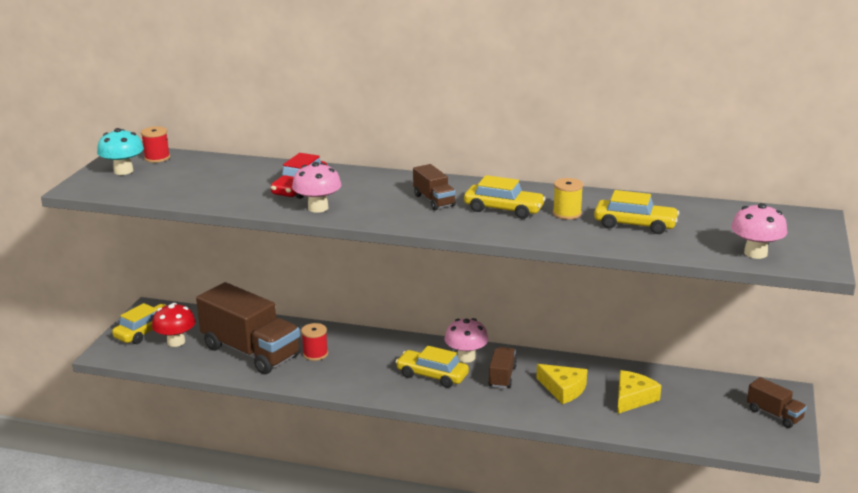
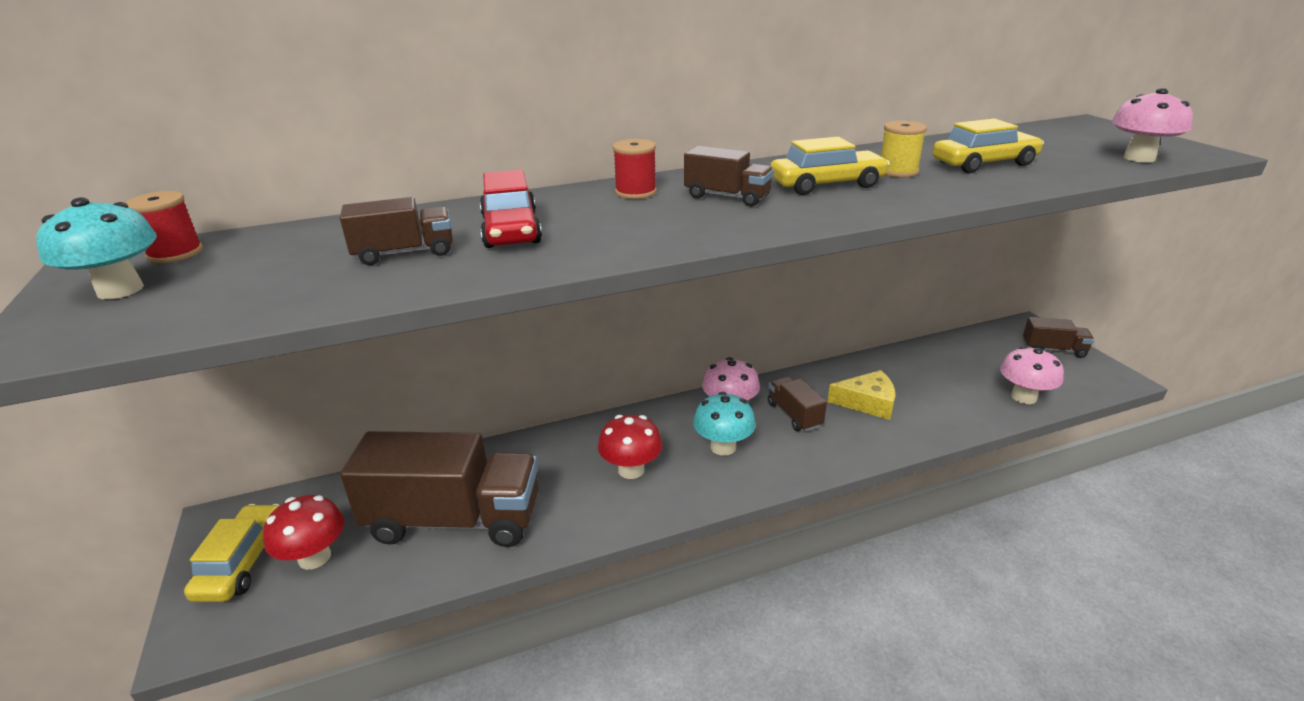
camera: 35 degrees left, 5 degrees up
(240, 186) = (404, 253): none -> brown truck
(315, 354) = (550, 482): red spool -> red spool (635, 192)
(318, 208) = (589, 247): pink mushroom -> pink mushroom (1023, 397)
(365, 365) = (631, 470): none -> red mushroom
(432, 375) = (723, 447): yellow car -> turquoise mushroom
(633, 398) = (935, 384): yellow cheese -> none

